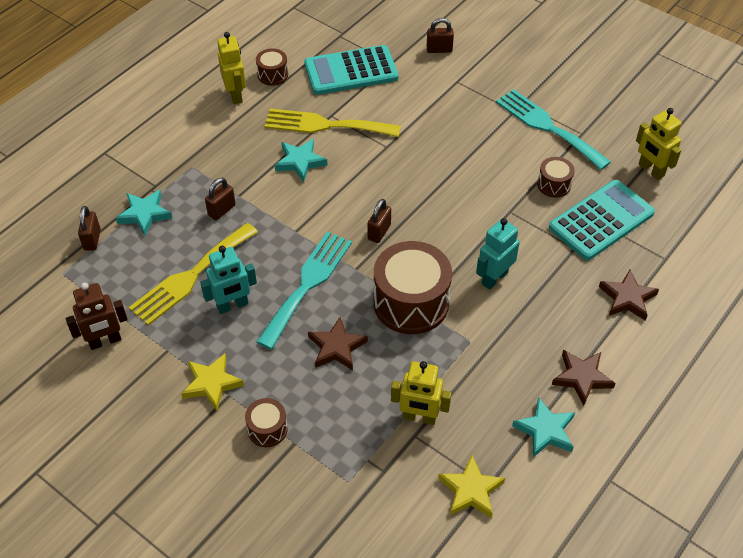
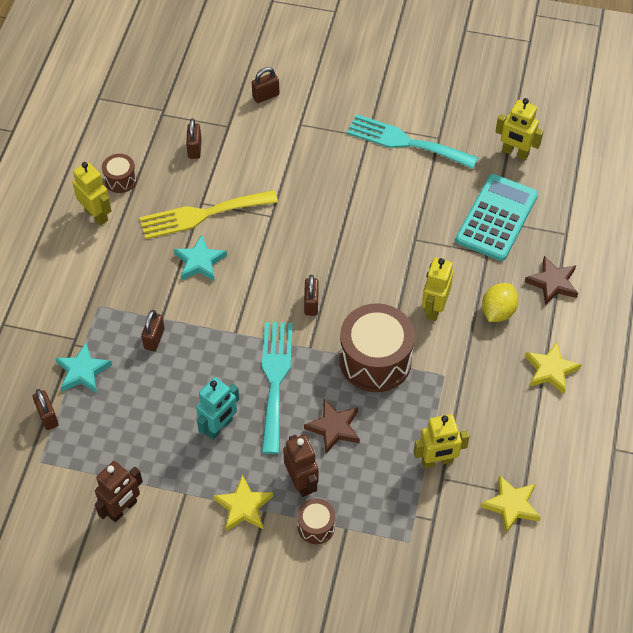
camera: 25 degrees left, 5 degrees up
(191, 276) = (164, 415): yellow fork -> none
(277, 383) = (301, 482): none -> brown robot
(351, 71) = (194, 149): turquoise calculator -> brown padlock
(494, 278) = (434, 308): turquoise robot -> yellow robot
(545, 430) = (544, 428): turquoise star -> none
(554, 184) = (439, 198): brown drum -> none
(556, 304) = (498, 311): none -> yellow lemon
(581, 378) = (550, 370): brown star -> yellow star

